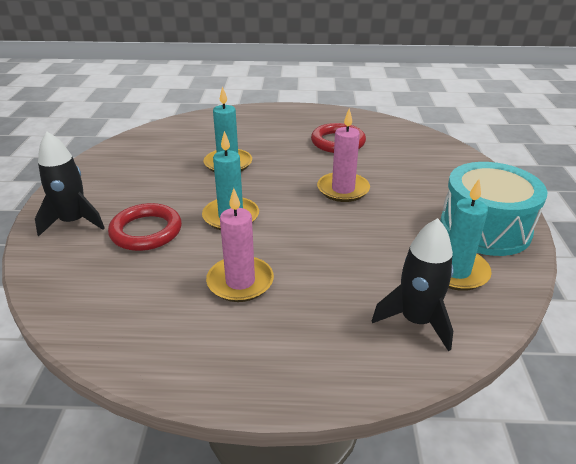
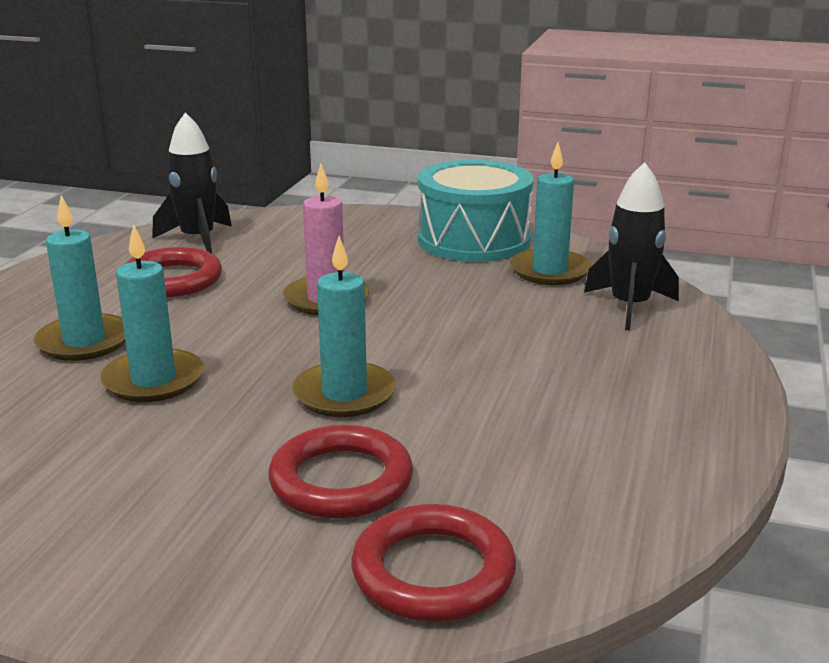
camera: 75 degrees left, 10 degrees down
(70, 271) = (433, 572): none -> red ring
(73, 222) = (248, 574): black rocket -> black rocket (198, 239)
(240, 282) = (525, 402): pink candle -> none
(258, 139) = (84, 342): none -> turquoise candle

